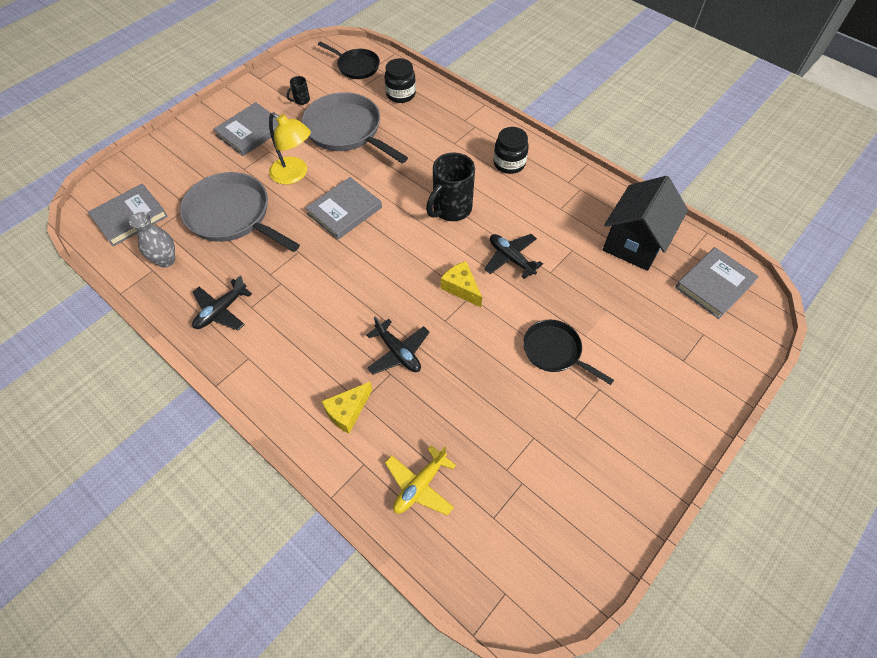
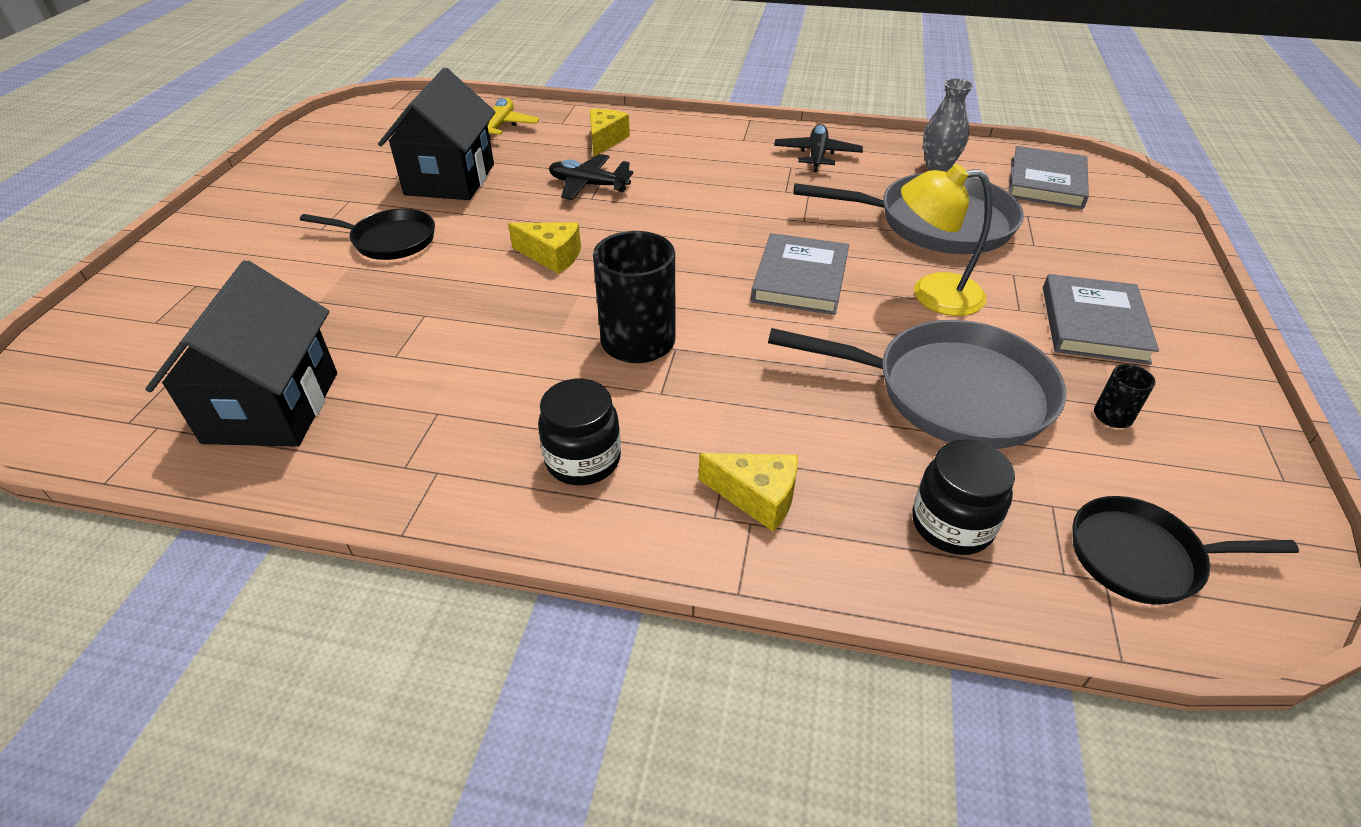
camera: 150 degrees right, 15 degrees down
(455, 126) = (757, 497): none -> yellow cheese
(492, 411) = (450, 179): none -> black house
(511, 258) = (496, 310): black plane -> none
(714, 285) = (114, 393): grey book -> none

